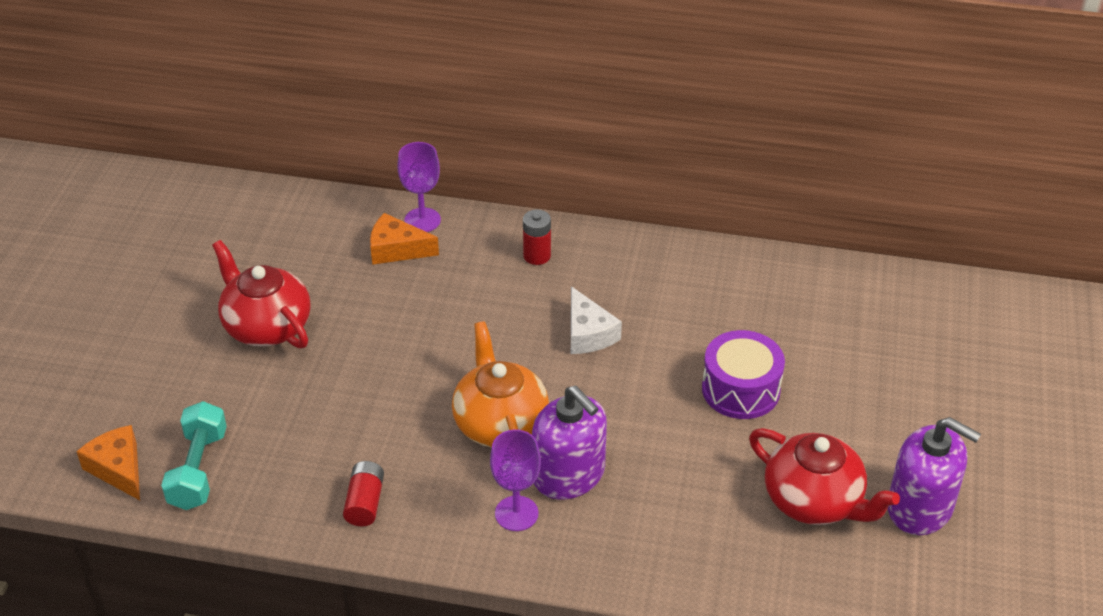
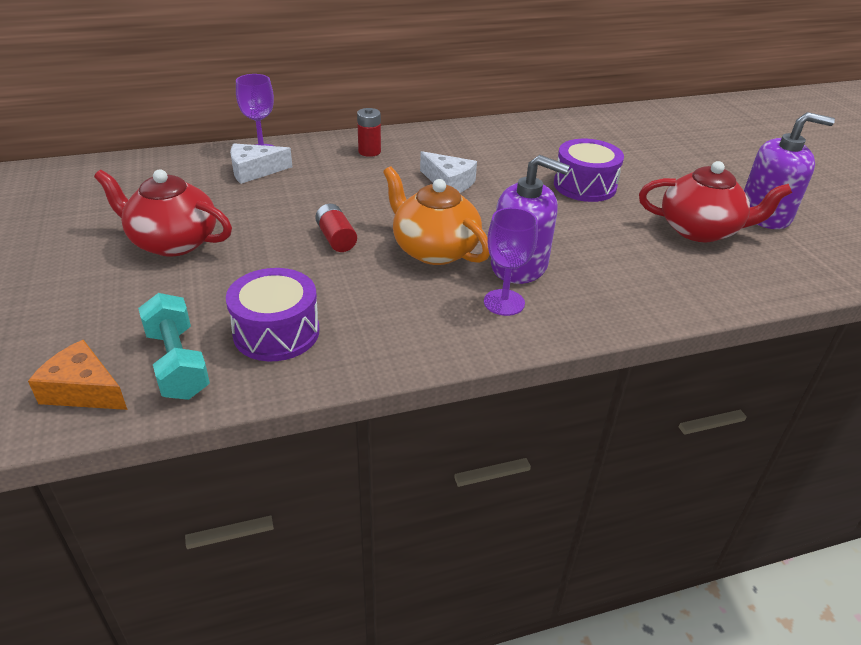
camera: 30 degrees left, 5 degrees down
(293, 468) = (276, 332): none -> purple drum
(365, 502) = (367, 336): red battery -> red battery (336, 238)
(396, 249) = (254, 171): orange cheese -> white cheese

